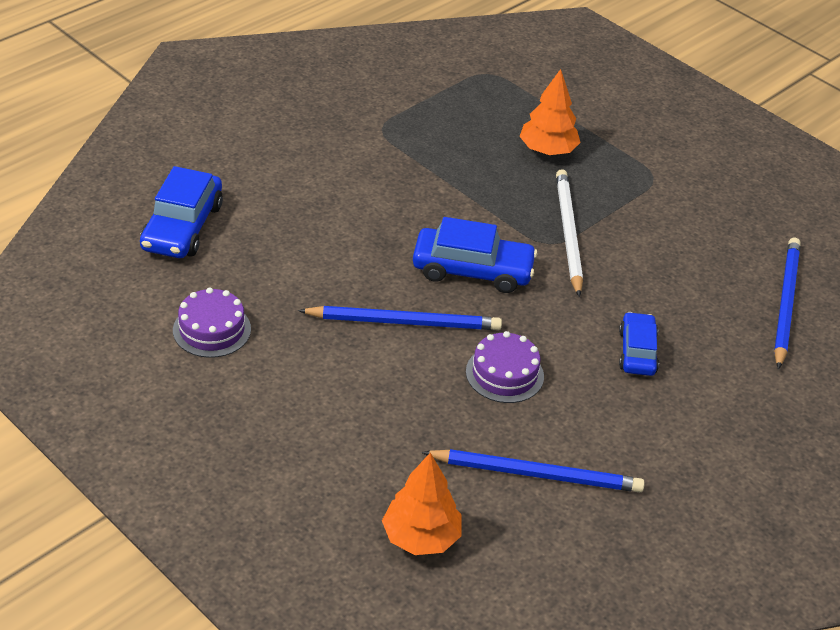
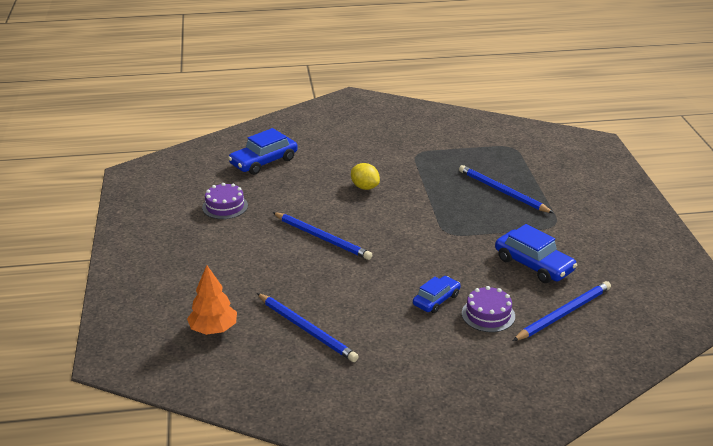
camera: 40 degrees right, 10 degrees down
(371, 213) = (365, 187): none -> yellow lemon
(472, 270) = (388, 229): blue car -> blue car (533, 265)
(504, 374) = (347, 280): purple cake -> purple cake (488, 315)
(547, 150) = (502, 192): orange tree -> blue pencil
(568, 233) = (465, 232): white pencil -> none

